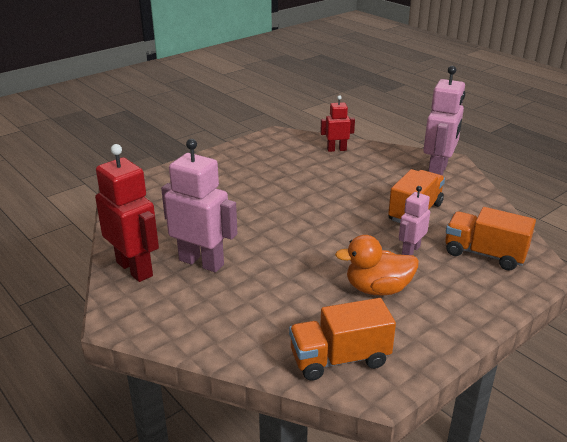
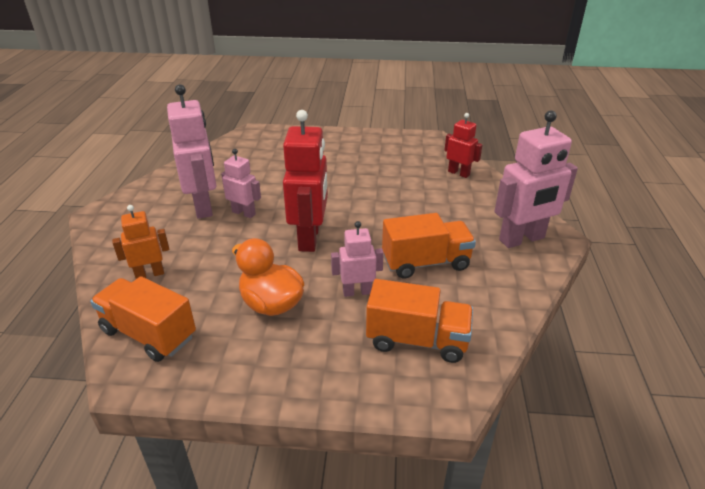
camera: 45 degrees right, 5 degrees up
(135, 269) = (163, 188): red robot -> red robot (310, 238)
(243, 249) = (244, 213): none -> pink robot
(259, 328) = (150, 274): none -> orange robot
(484, 254) = (417, 340): orange truck -> orange truck turned 120 degrees clockwise

